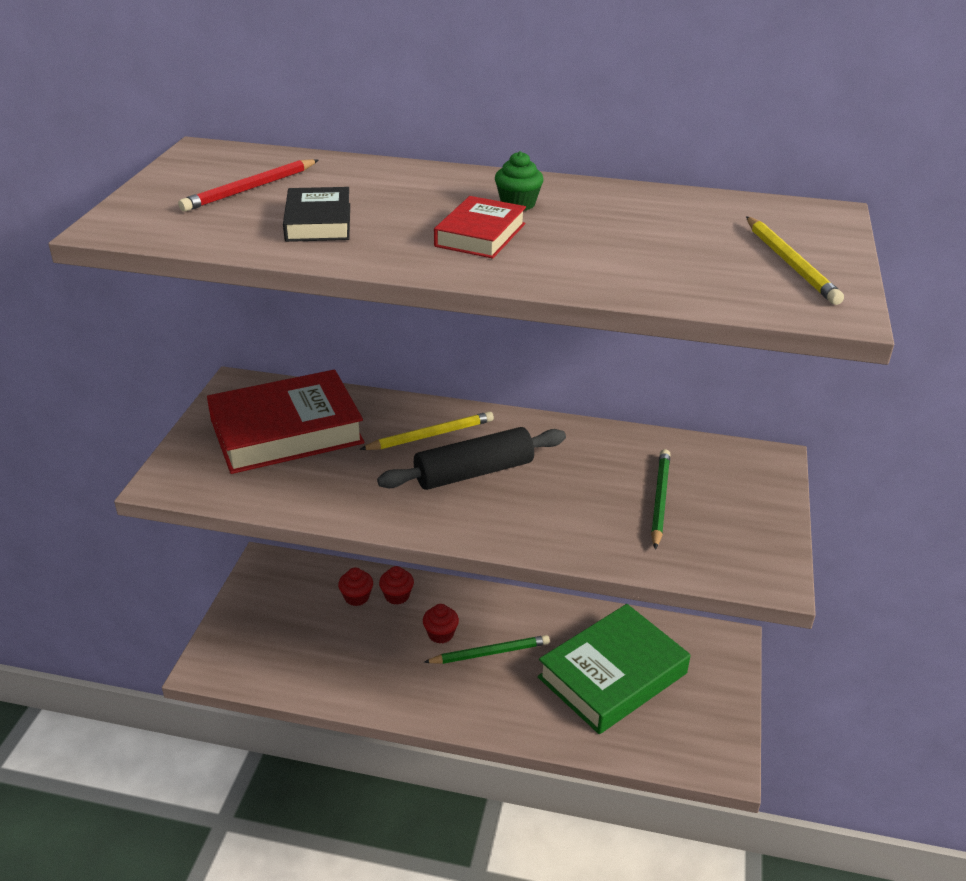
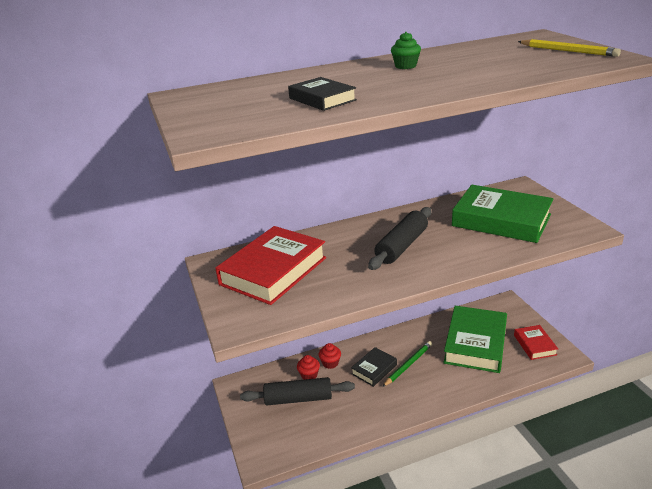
camera: 30 degrees left, 5 degrees down
(250, 189) = (248, 99): red pencil -> none
(315, 619) = (298, 398): none -> black rolling pin
(430, 435) = (356, 240): yellow pencil -> none
(440, 634) = (374, 369): red cupcake -> black book
(480, 235) = (417, 80): red book -> red book (535, 345)
(659, 500) = (501, 220): green pencil -> green book

